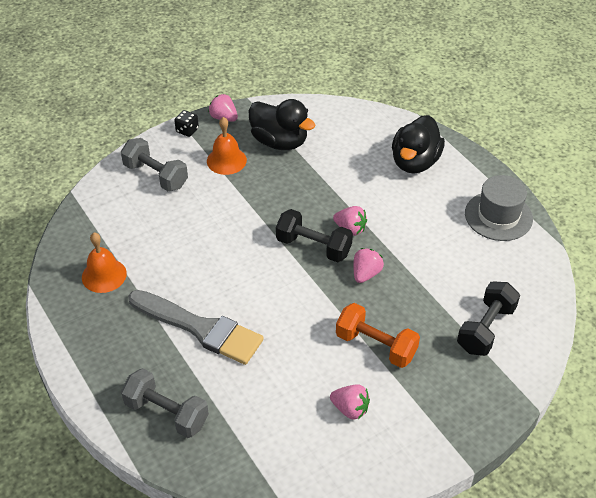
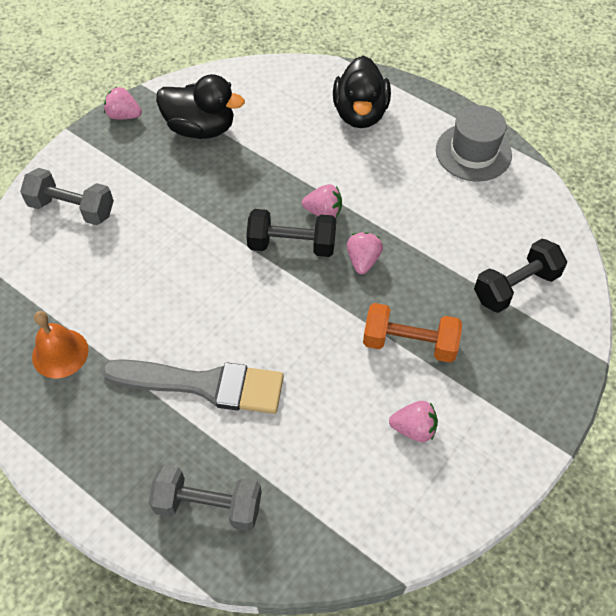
camera: 20 degrees left, 10 degrees up
(187, 130) = (87, 142): black dice -> none
(226, 160) = (149, 167): orange bell -> none
(486, 329) = (515, 286): black dumbbell -> black dumbbell turned 45 degrees clockwise

